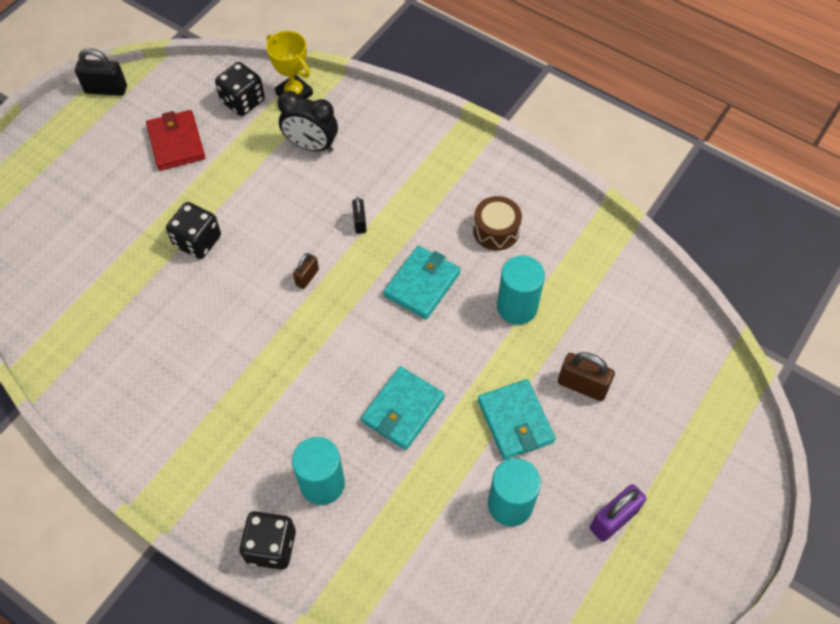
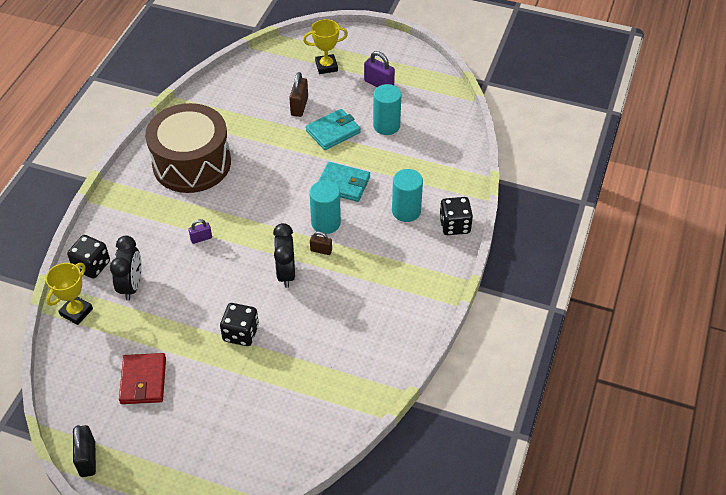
camera: 105 degrees left, 10 degrees down
(176, 143) = (143, 381): red wallet -> red wallet turned 60 degrees counterclockwise
(243, 101) = (89, 346): black dice -> black dice (92, 266)
(268, 305) = (286, 273): none -> black clock
(307, 277) = (256, 257): brown padlock -> brown padlock (321, 250)
(360, 223) = (201, 238): black padlock -> purple padlock
(422, 284) = (246, 193): turquoise wallet -> none
(496, 230) = (192, 163): brown drum -> brown drum, size x2.34
(517, 307) = (251, 143): turquoise cylinder -> turquoise cylinder (326, 223)
(671, 446) = (326, 66): none -> yellow trophy

